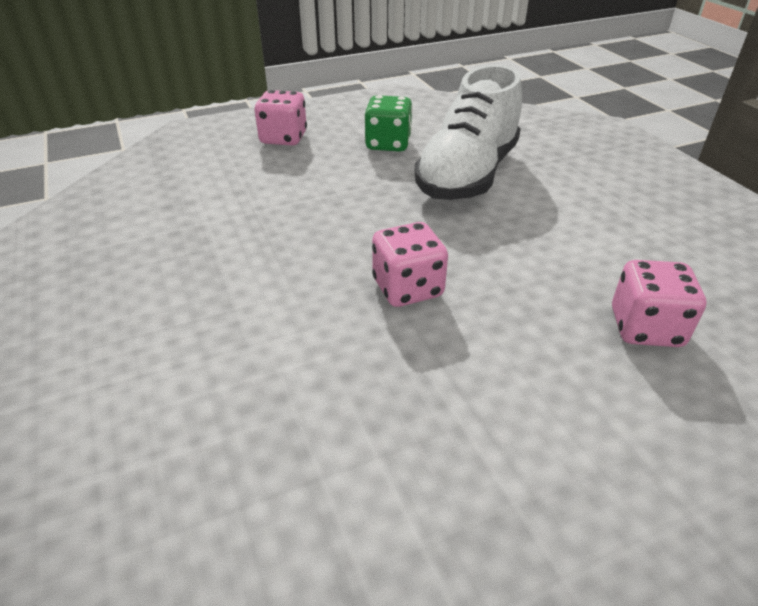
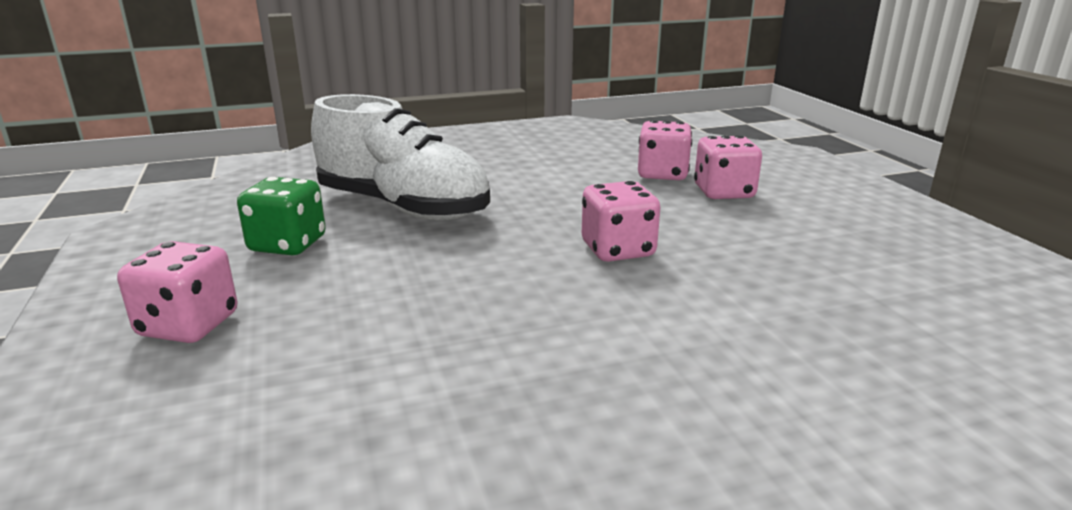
camera: 85 degrees left, 15 degrees down
(605, 381) = (723, 192): none -> pink dice

